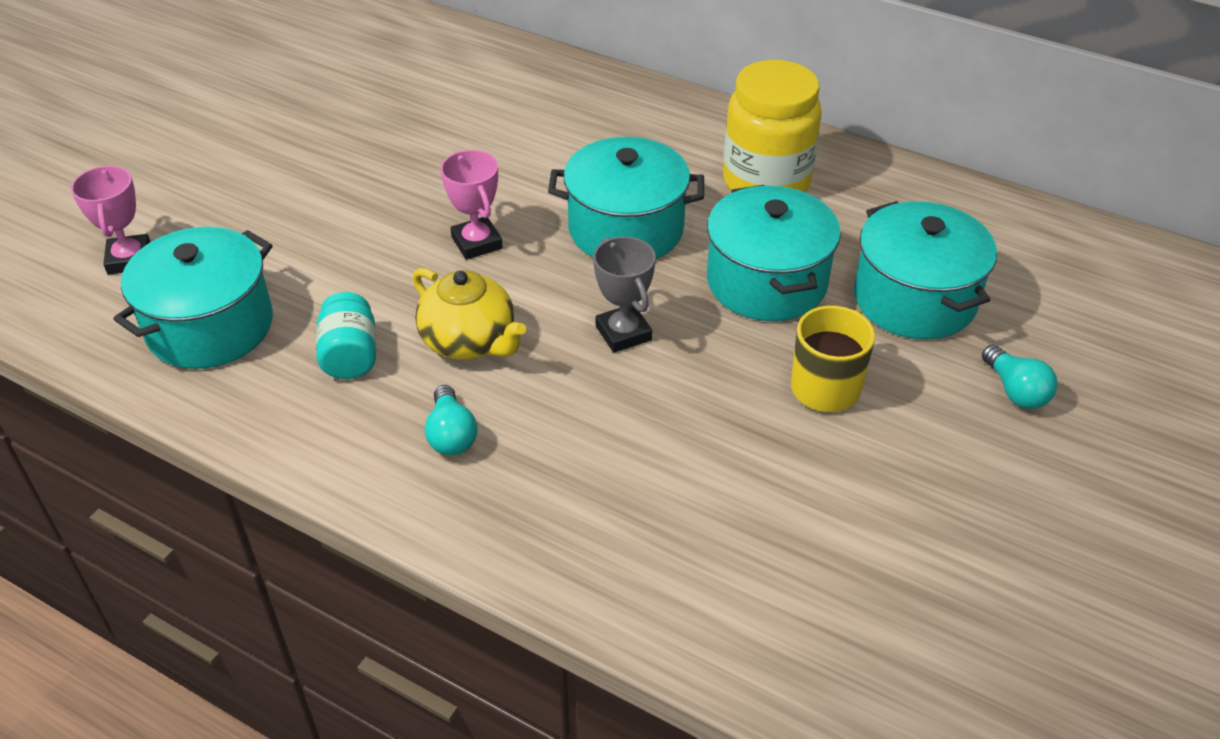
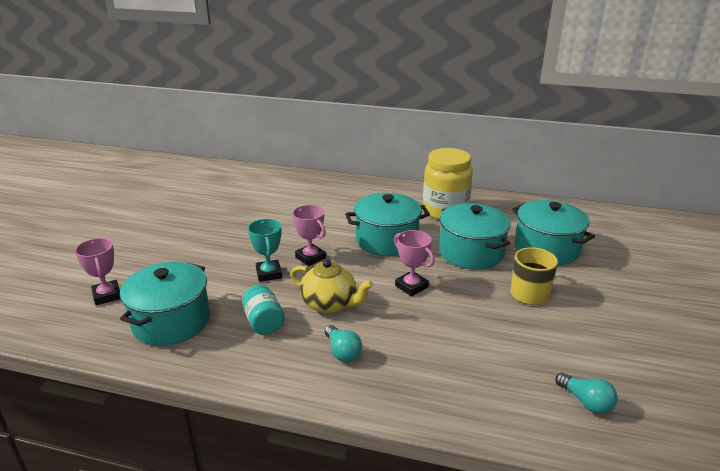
camera: 15 degrees left, 15 degrees down
(394, 263) = (269, 273): none -> turquoise trophy
(623, 333) = (411, 286): grey trophy -> pink trophy
(1015, 391) = (619, 280): turquoise light bulb -> turquoise light bulb (586, 402)

